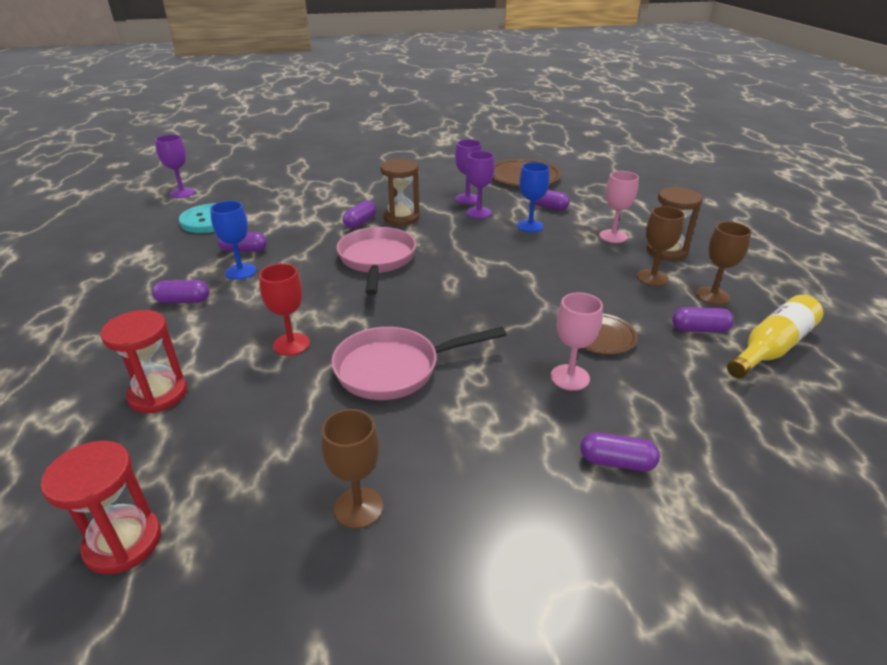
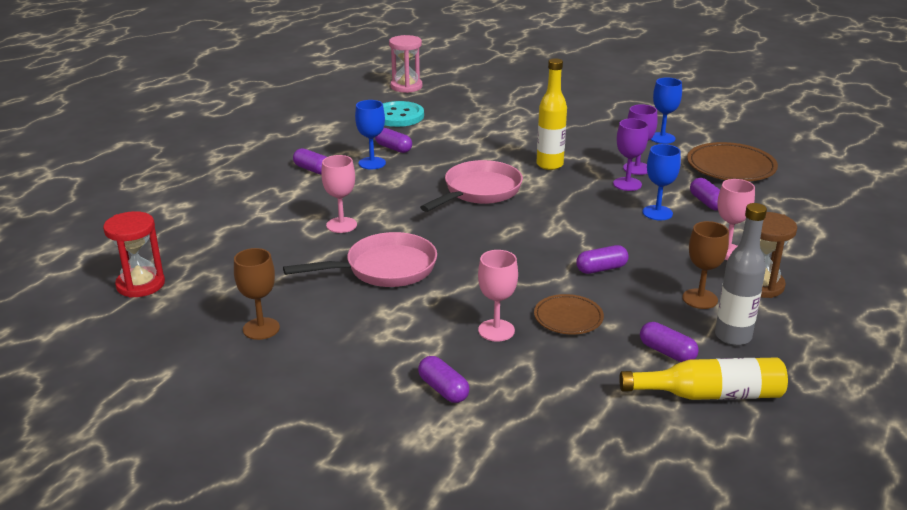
camera: 40 degrees right, 5 degrees down
(158, 394) = (234, 221): red hourglass -> none
(182, 193) = (406, 87): purple goblet -> pink hourglass
(291, 344) = (341, 225): red goblet -> pink goblet
(360, 222) = (509, 157): purple capsule -> purple capsule (601, 269)
(395, 369) = (384, 269): pink pan -> pink pan turned 135 degrees clockwise
(401, 218) = (549, 165): brown hourglass -> yellow bottle
(451, 172) = (662, 138): none -> blue goblet
(712, 296) = (733, 336): brown goblet -> grey bottle

